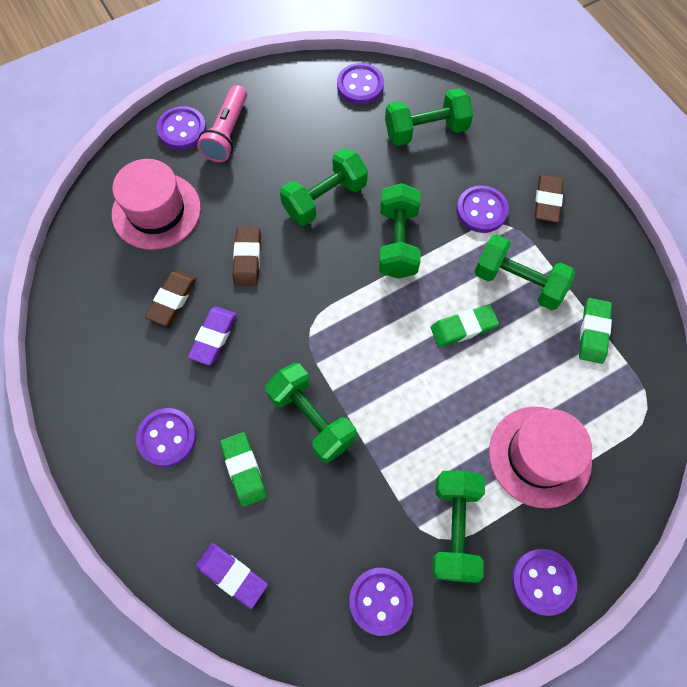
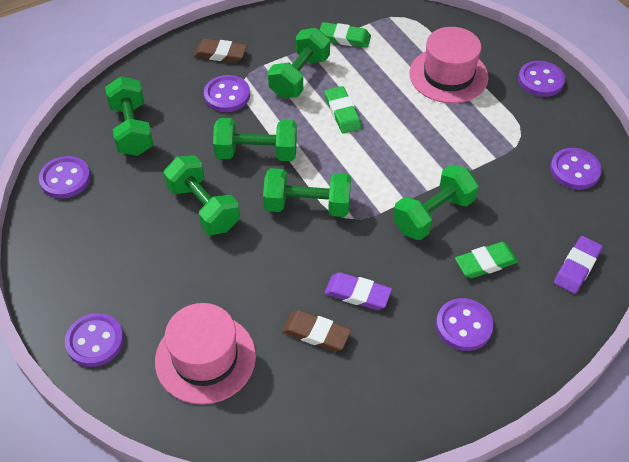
camera: 90 degrees left, 15 degrees down
(227, 133) = (107, 296): pink flashlight -> none
(247, 258) = (269, 270): brown eraser -> none
(454, 528) = (512, 126): green dumbbell -> green dumbbell (307, 205)

